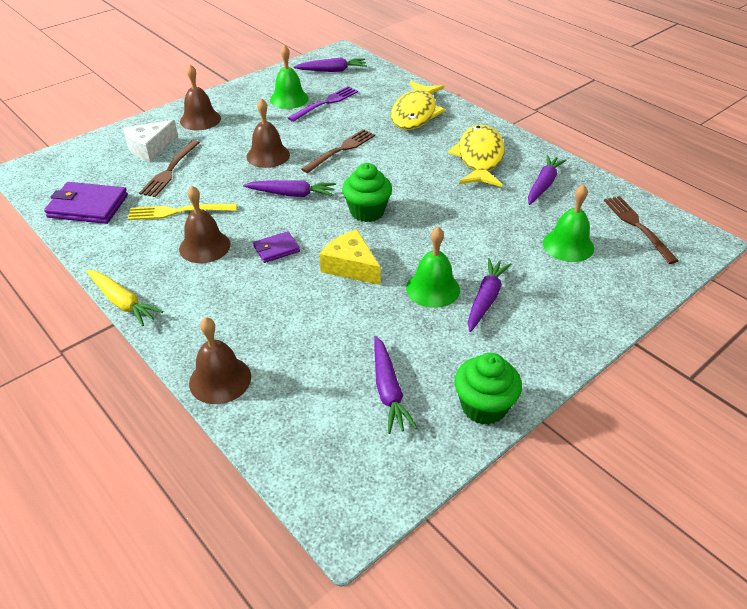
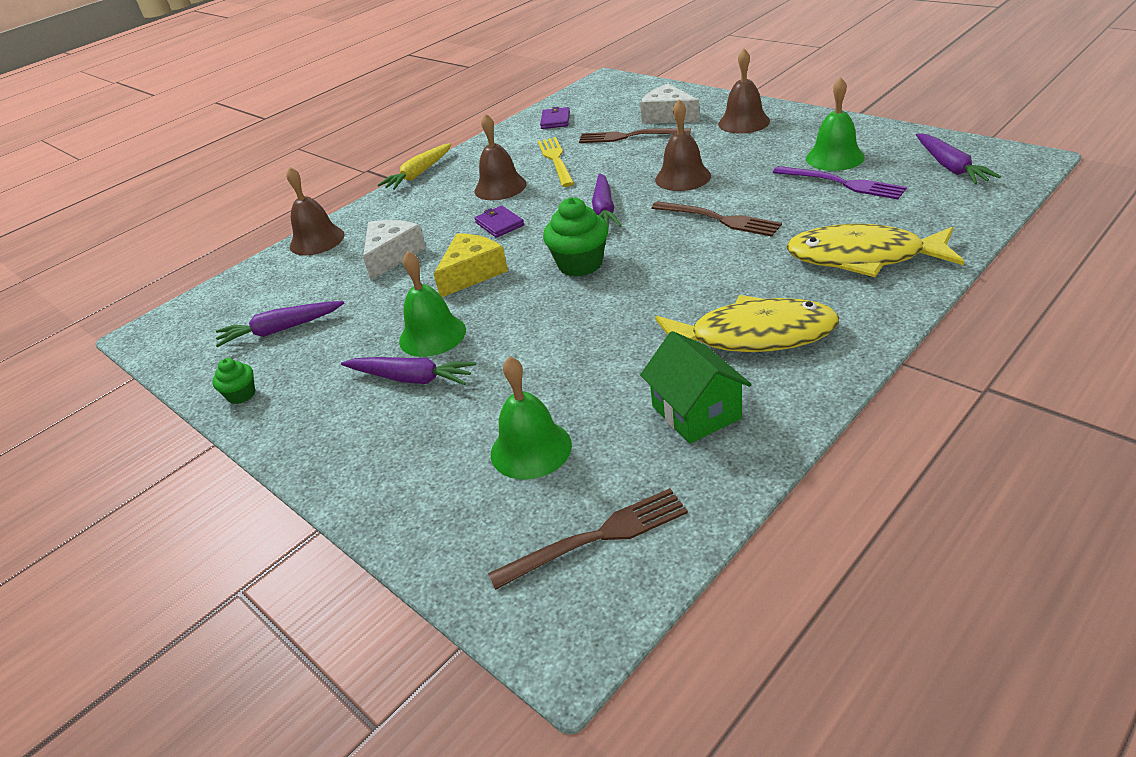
camera: 90 degrees right, 5 degrees down
(88, 206) = (555, 120): purple wallet -> purple wallet, size x0.56
(291, 317) = (392, 256): none -> white cheese
(483, 406) = (241, 395): green cupcake -> green cupcake, size x0.55
(543, 185) = (696, 412): purple carrot -> green house

